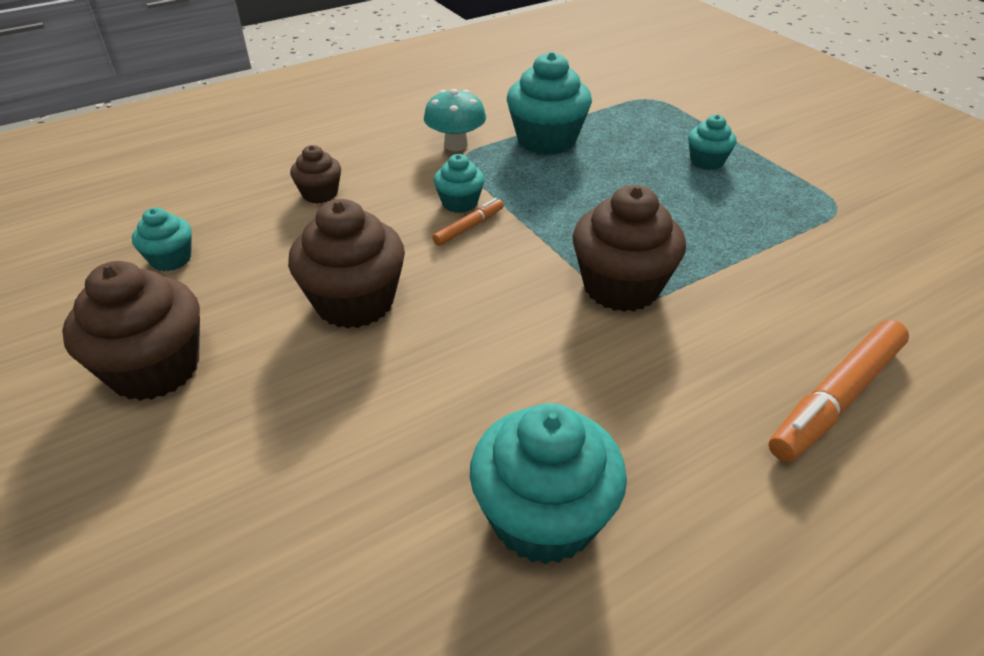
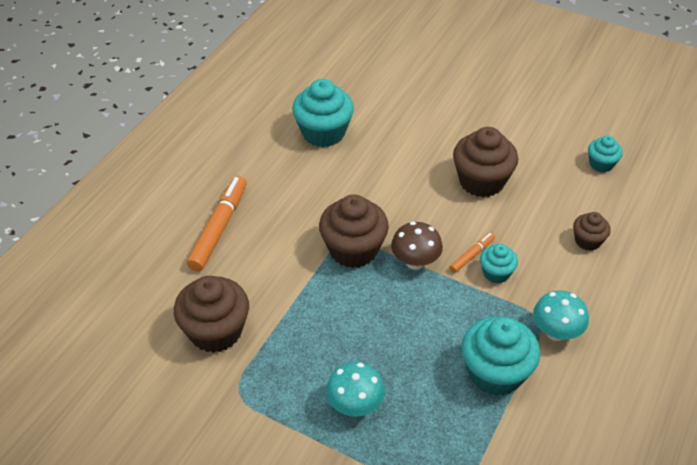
camera: 150 degrees right, 5 degrees up
(155, 368) = (527, 118): brown cupcake -> brown cupcake (215, 331)
(469, 227) = (472, 255): orange marker -> orange marker turned 150 degrees counterclockwise
(546, 245) = (415, 262): none -> brown mushroom
(707, 161) = (355, 405): turquoise cupcake -> turquoise mushroom

